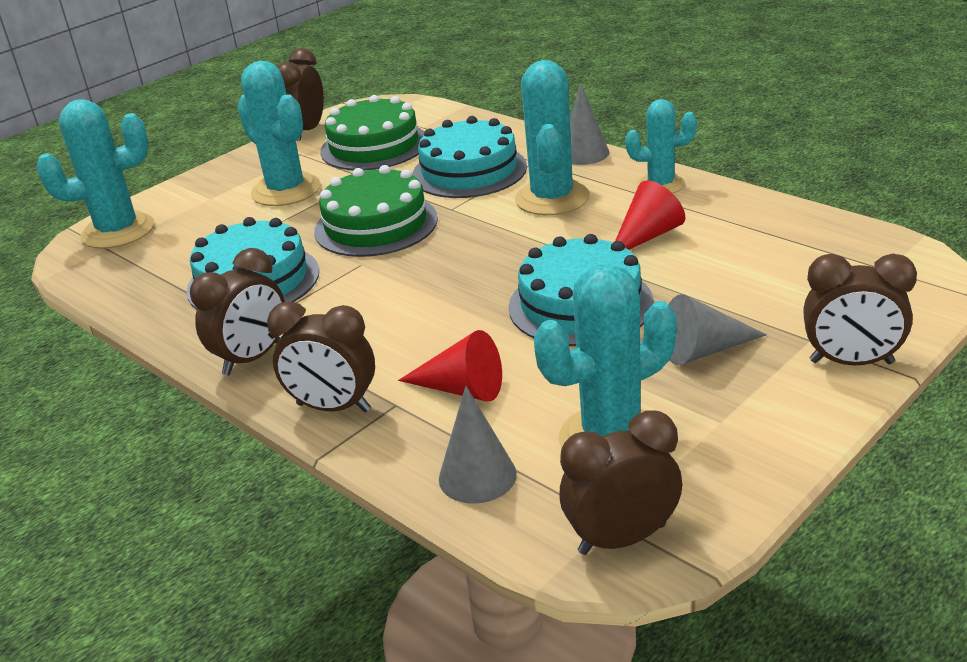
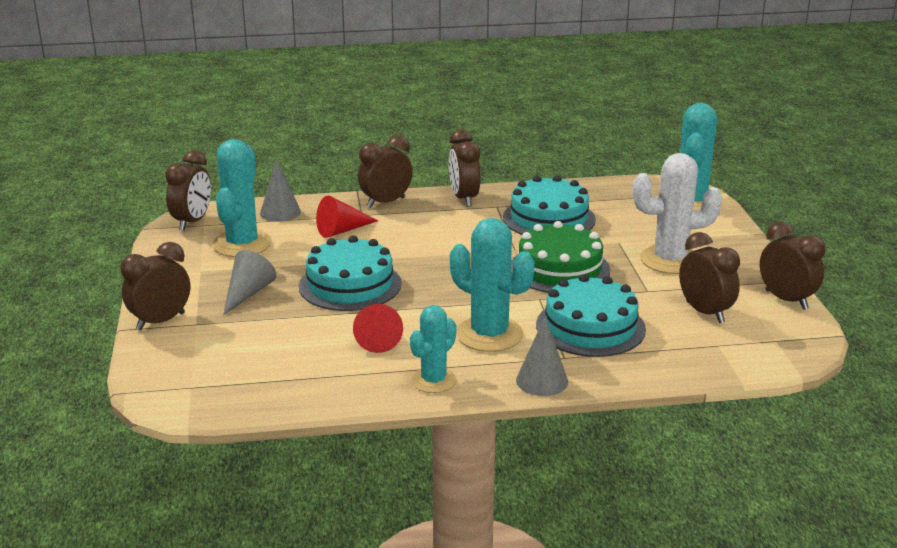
camera: 125 degrees right, 5 degrees down
(286, 190) = (670, 260): turquoise cactus -> white cactus
(374, 146) = (705, 312): green cake -> brown clock

